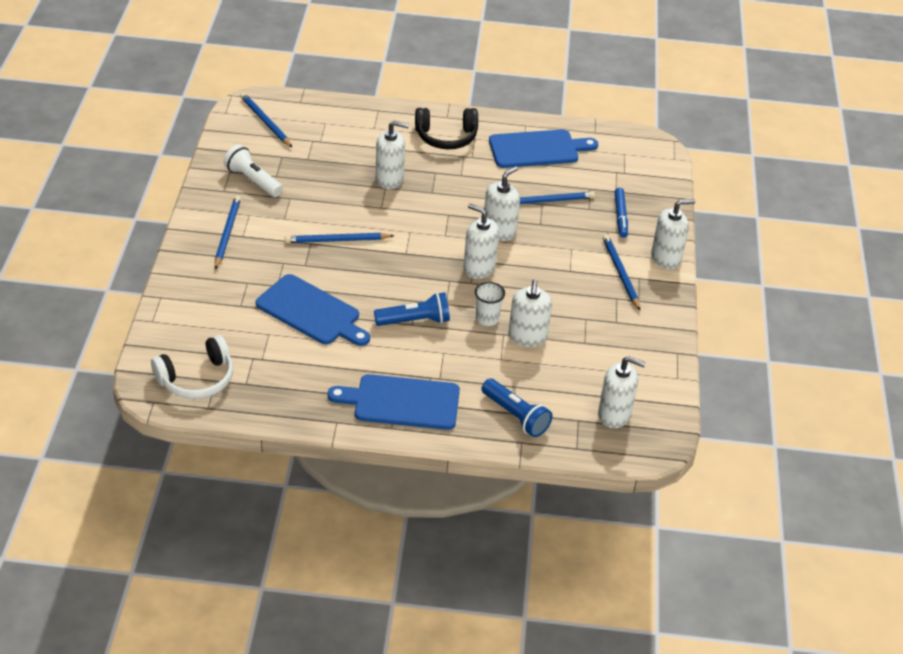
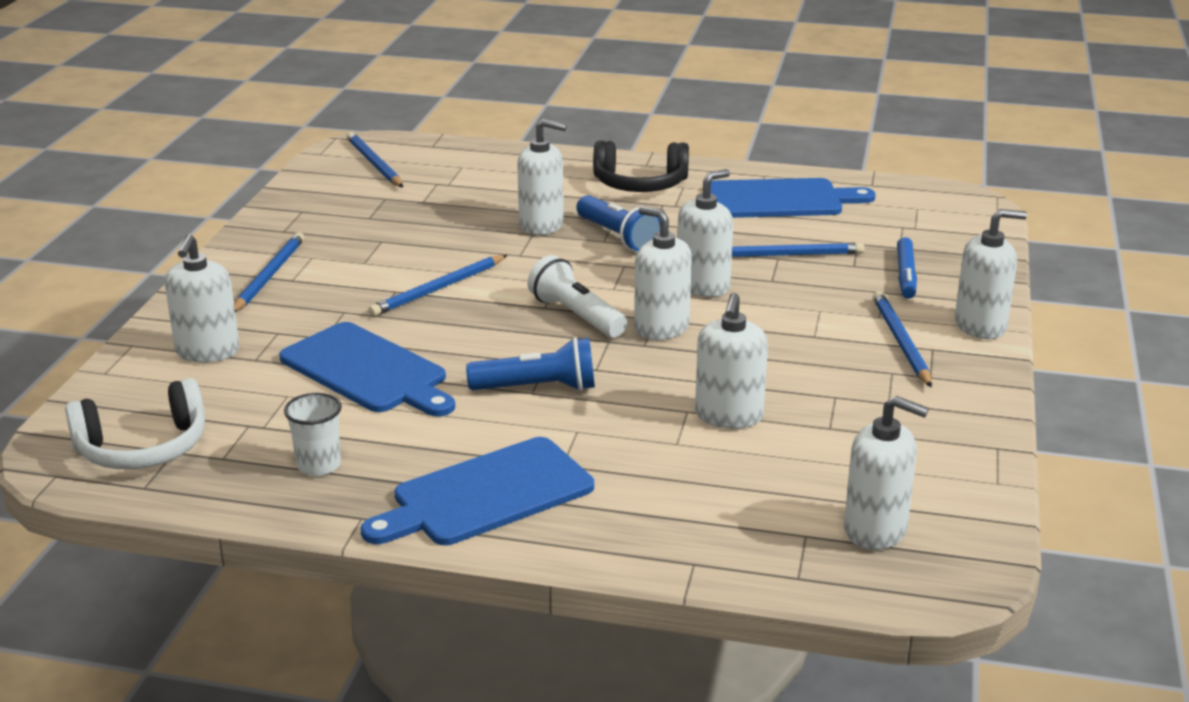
camera: 10 degrees right, 15 degrees down
(209, 301) = (207, 351): none -> white soap dispenser
(253, 180) = (332, 221): white flashlight -> white flashlight (576, 316)
(337, 240) = (439, 289): blue pencil -> blue pencil turned 45 degrees counterclockwise
(402, 402) = (486, 495): blue cutting board -> blue cutting board turned 45 degrees counterclockwise
(487, 318) = (662, 390): white cup -> white cup (318, 465)
(516, 416) = (690, 523): blue flashlight -> blue flashlight (618, 237)

